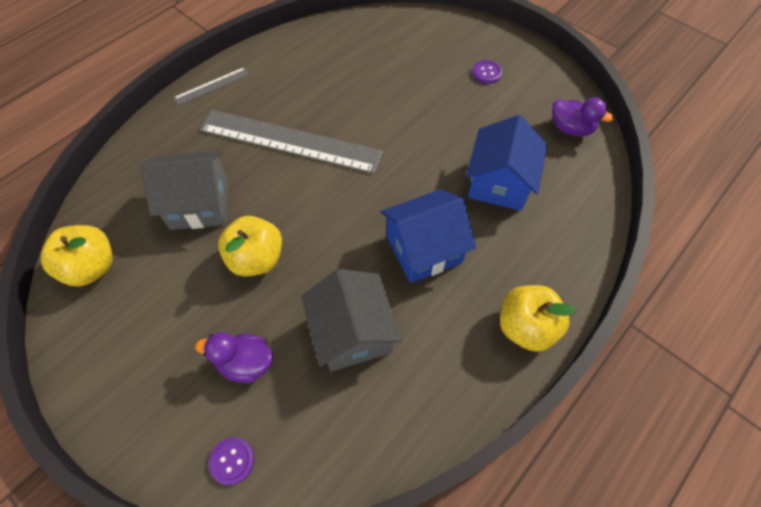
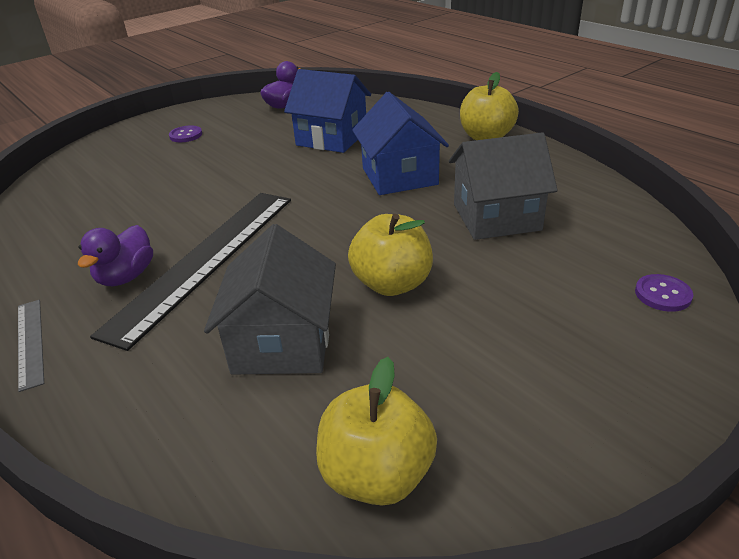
camera: 80 degrees left, 25 degrees down
(245, 363) = (540, 288): purple duck -> purple duck (126, 276)
(290, 141) = (205, 260): grey ruler -> black ruler

